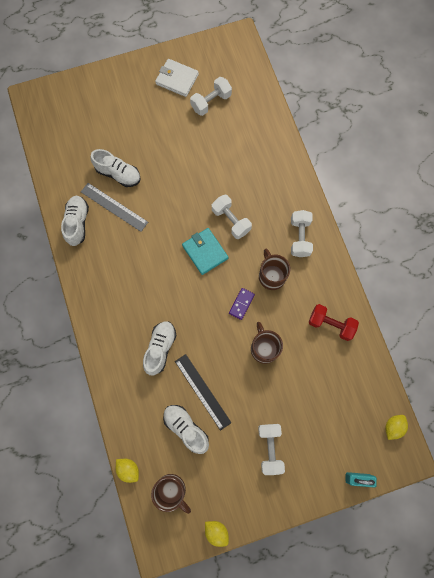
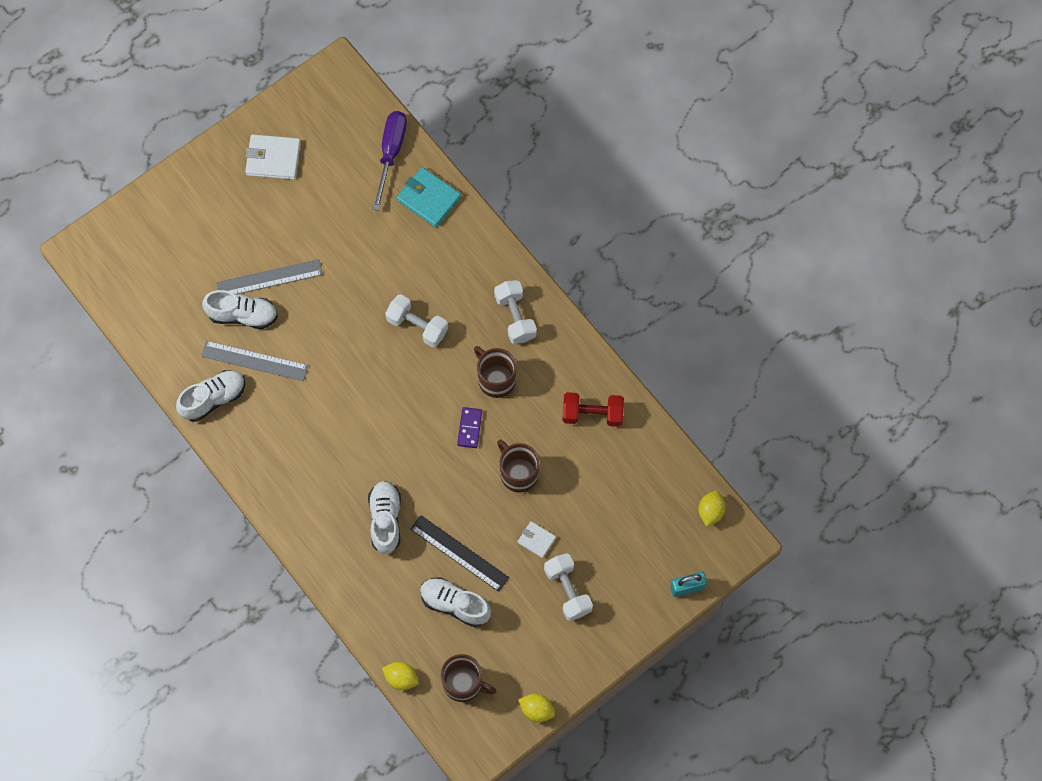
camera: 20 degrees left, 5 degrees down
(77, 223) = (214, 399): white shoe -> white shoe turned 75 degrees clockwise
(145, 156) = (269, 279): none -> grey ruler
(205, 252) = (398, 378): turquoise wallet -> turquoise wallet (428, 198)
(211, 102) = (332, 175): white dumbbell -> none
(254, 100) = (391, 153): none -> purple screwdriver
(260, 402) = (536, 540): none -> white wallet

